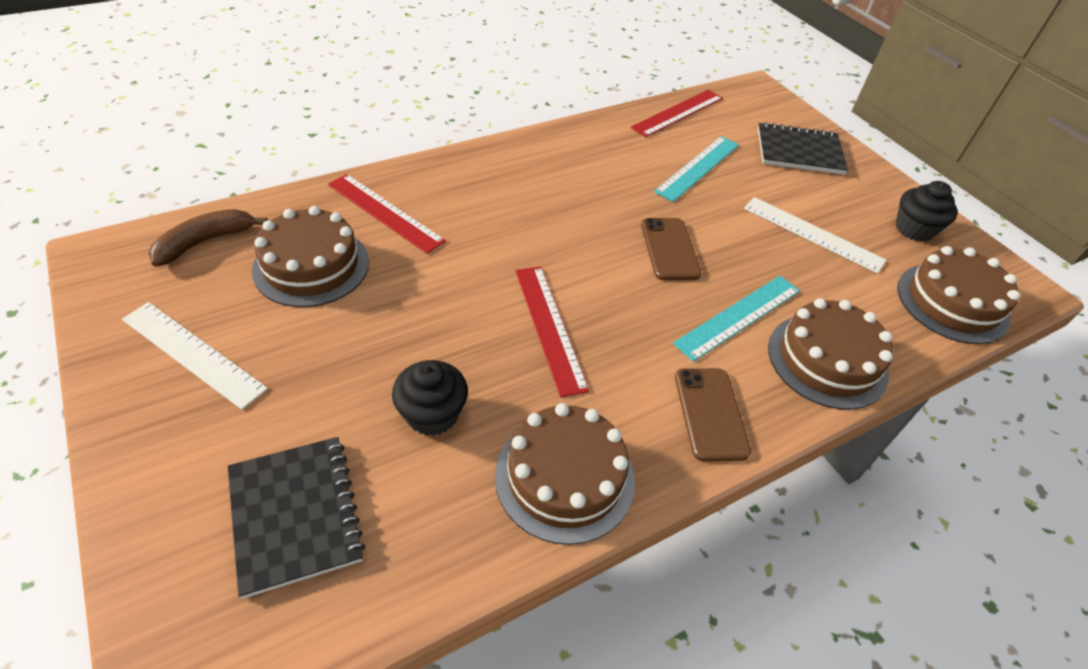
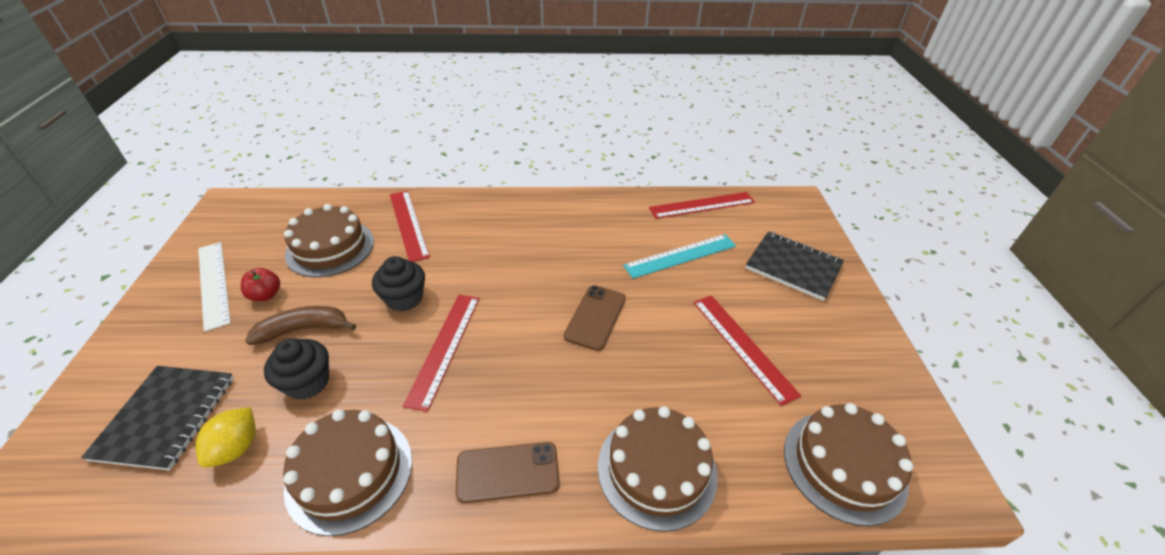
camera: 30 degrees right, 5 degrees down
(205, 242) = (286, 213): brown banana -> brown banana (304, 329)
(281, 343) = (266, 295): none -> red apple
(417, 507) = (236, 448): none -> yellow lemon
(710, 413) = (507, 472): brown phone -> brown phone turned 60 degrees clockwise
(738, 316) = (606, 396): turquoise ruler -> none
(812, 234) = (742, 346): white ruler -> red ruler
(914, 229) = (860, 376): black cupcake -> black cupcake (404, 298)

